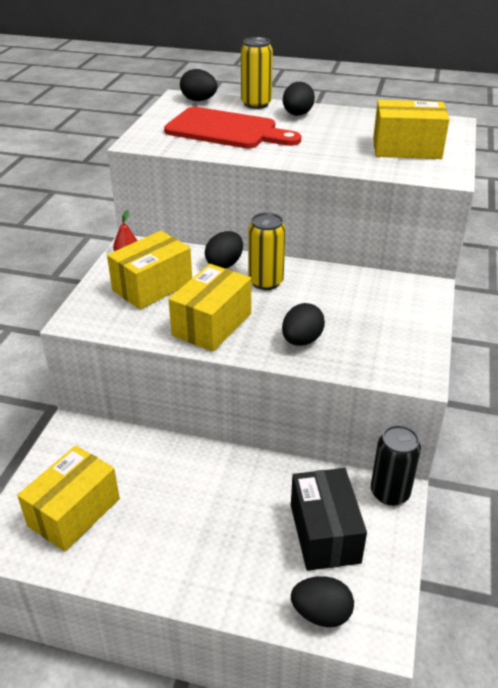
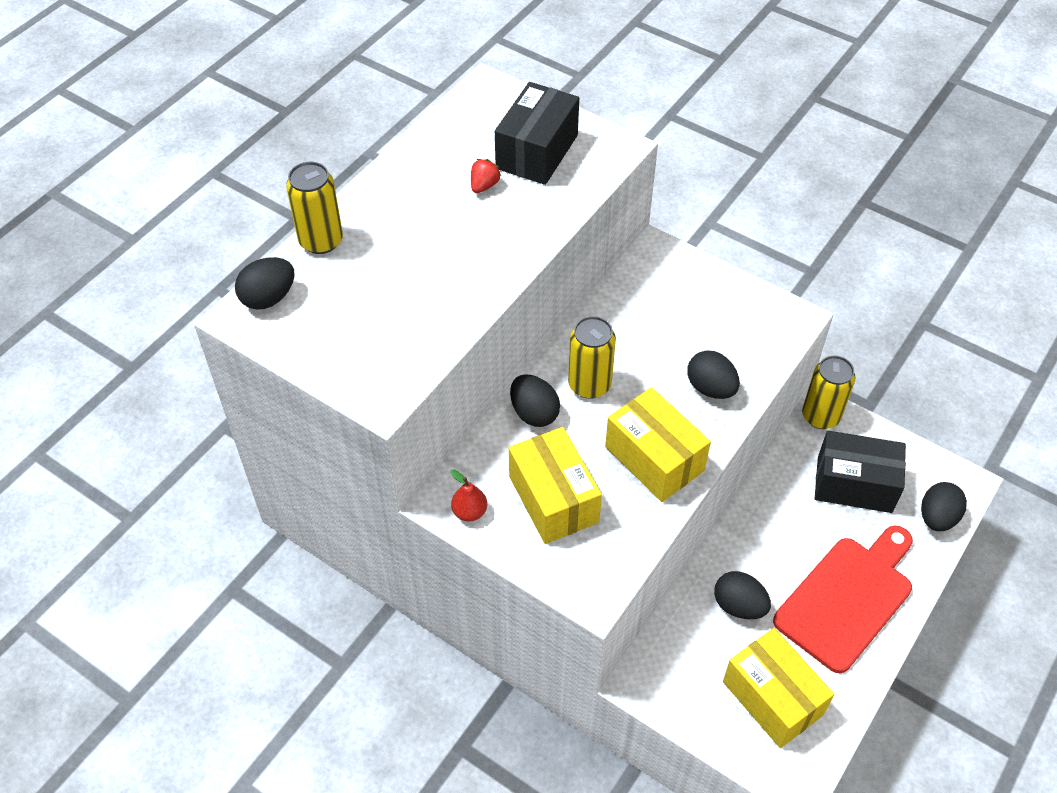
camera: 70 degrees left, 15 degrees up
(226, 130) = (394, 296): red cutting board -> red cutting board (847, 598)
(297, 115) = (383, 211): black egg -> black egg (739, 606)
(352, 138) = (484, 185): none -> red strawberry
(390, 493) = (820, 416): black can -> yellow can
(406, 149) = (537, 152): yellow box -> black box

